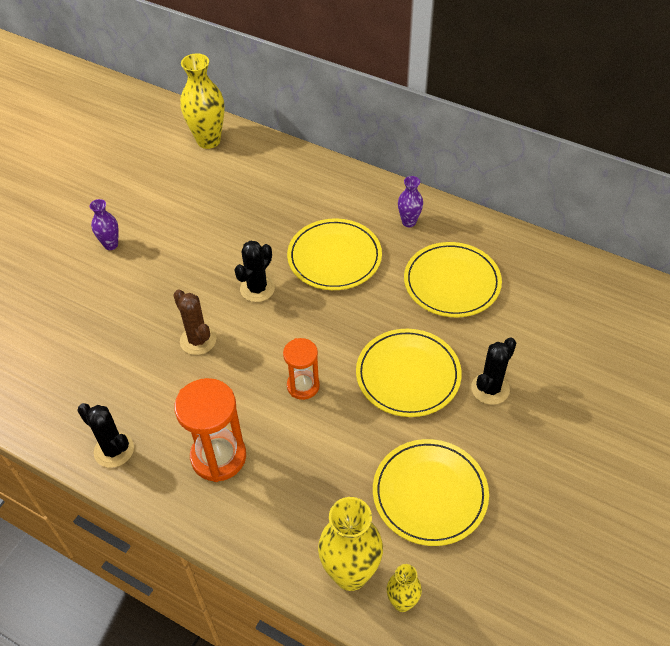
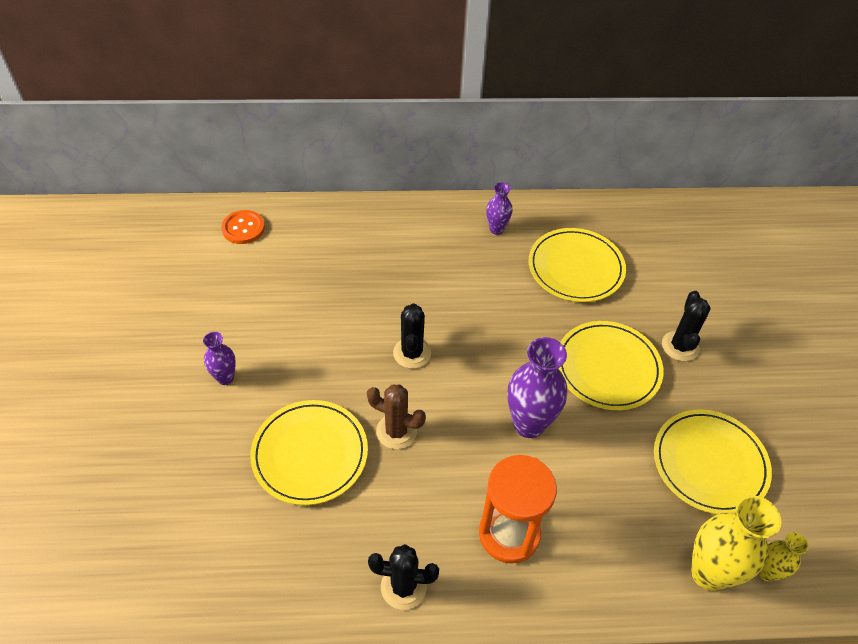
camera: 35 degrees left, 0 degrees up
(208, 141) = (243, 228): yellow vase -> orange button
(303, 386) = (529, 424): orange hourglass -> purple vase
(334, 257) = (458, 290): yellow plate -> yellow plate (310, 454)

